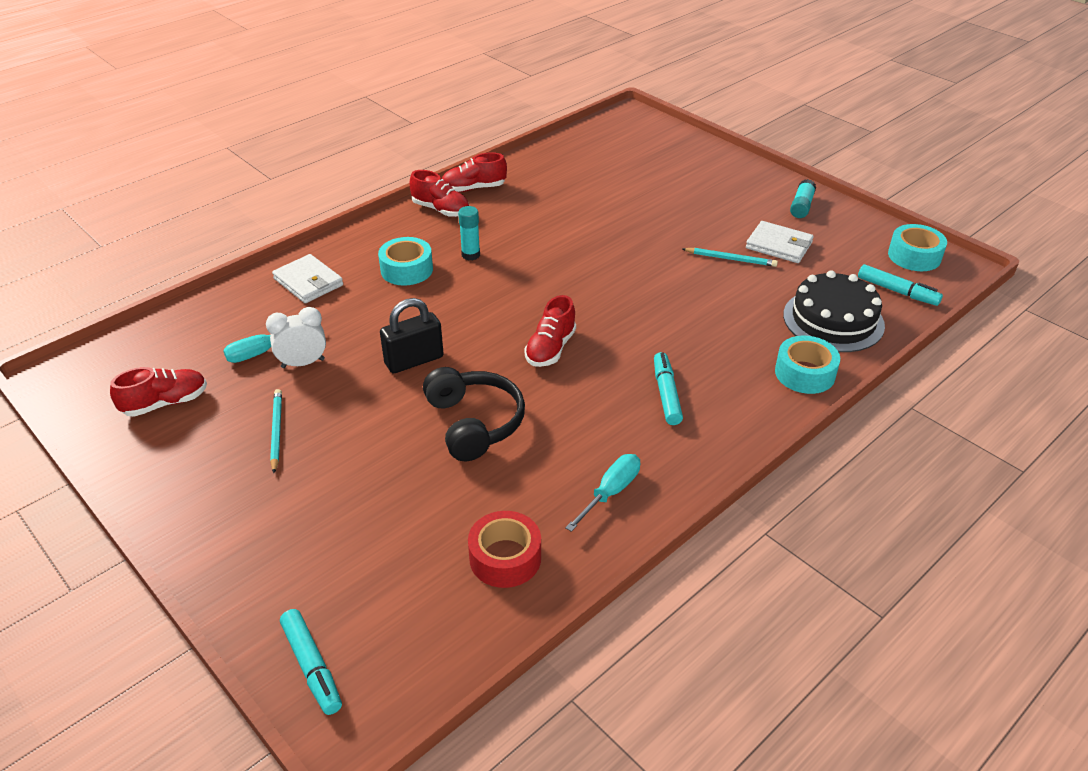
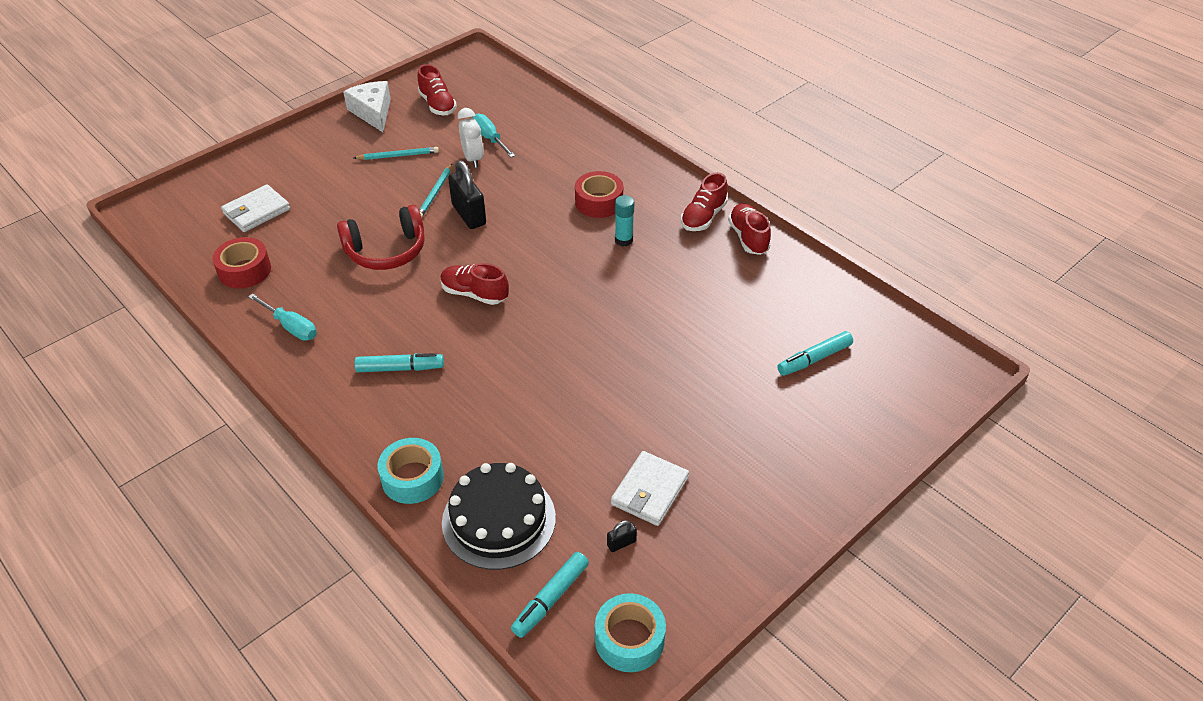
camera: 90 degrees right, 5 degrees up
(157, 468) = (373, 112): none -> white cheese
(308, 282) = (581, 150): white wallet -> white wallet (256, 211)
(312, 667) = (190, 193): turquoise marker -> turquoise marker (814, 359)
(406, 270) = (599, 202): turquoise tape -> red tape
(474, 423) = (386, 251): black headphones -> red headphones
(731, 259) = (620, 440): turquoise pencil -> turquoise pencil (435, 193)
(801, 206) = (745, 530): turquoise glue stick -> none
(833, 259) = (621, 543): none -> black padlock

